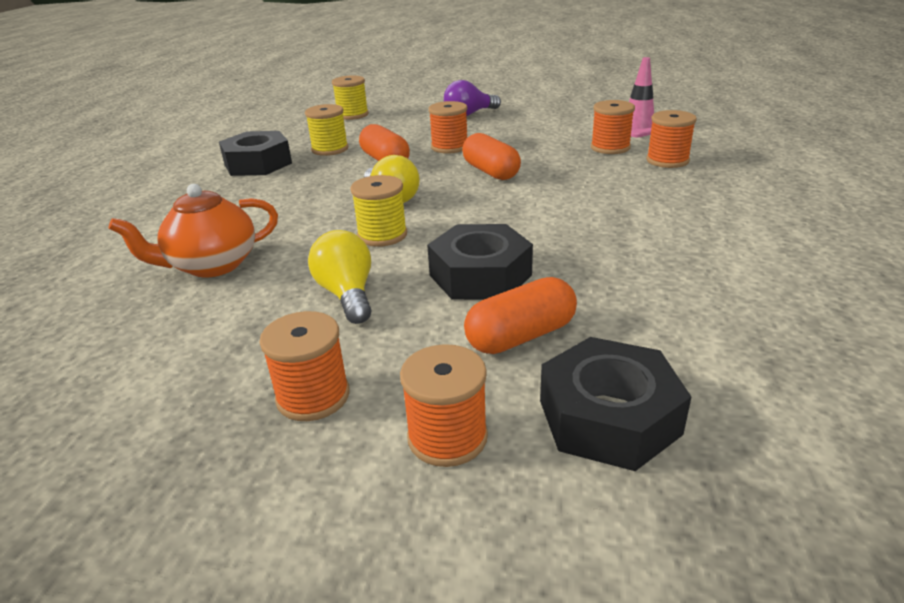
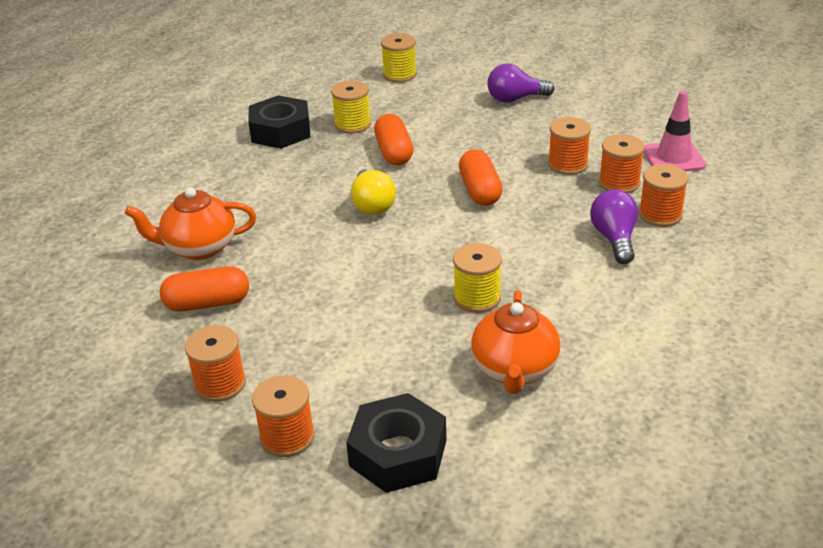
camera: 20 degrees right, 5 degrees up
(347, 294) = (283, 303): yellow light bulb -> none
(382, 235) = (341, 247): yellow spool -> yellow spool (477, 298)
(449, 147) = (464, 146): orange spool -> orange spool (567, 164)
(480, 275) = (392, 310): black nut -> none
(521, 336) = (384, 374): orange capsule -> orange capsule (207, 303)
(646, 182) = (614, 239): none -> purple light bulb
(660, 298) = (514, 370): none -> orange teapot

